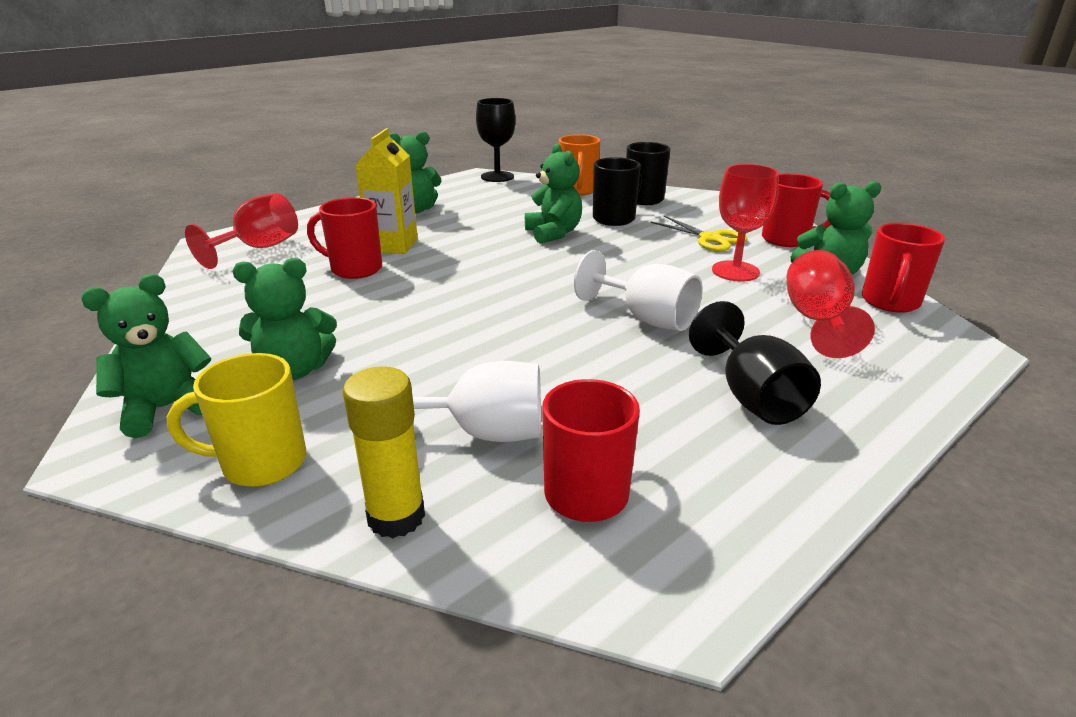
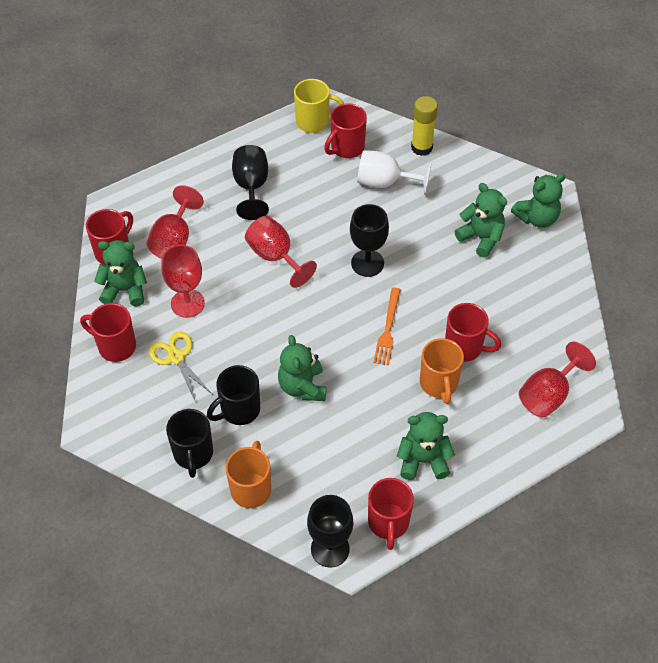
camera: 170 degrees left, 25 degrees up
(261, 463) = (480, 179): yellow mug -> yellow mug (314, 122)
(295, 370) = (481, 238): green teddy bear -> green teddy bear turned 45 degrees clockwise
(393, 245) = (439, 384): yellow carton -> orange mug
(448, 187) = (388, 523): none -> red mug
(458, 274) = (388, 328): none -> orange fork
(498, 324) = (367, 263): none -> black goblet
(647, 318) = (275, 256): white goblet -> red goblet

